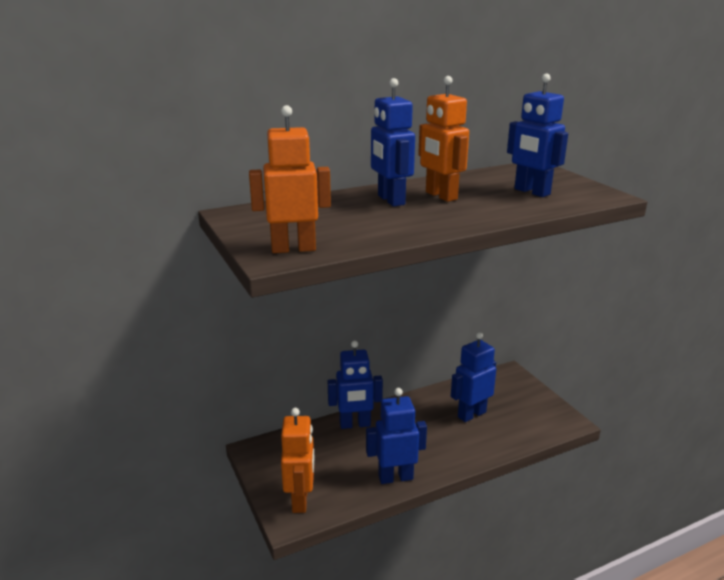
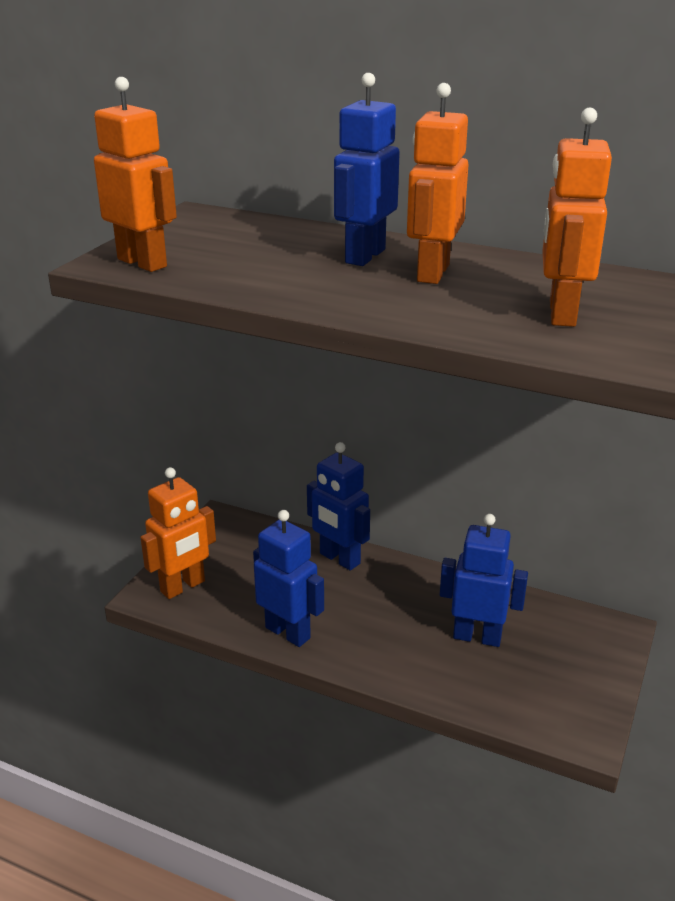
camera: 50 degrees right, 5 degrees up
(531, 192) = (561, 314): blue robot -> orange robot

